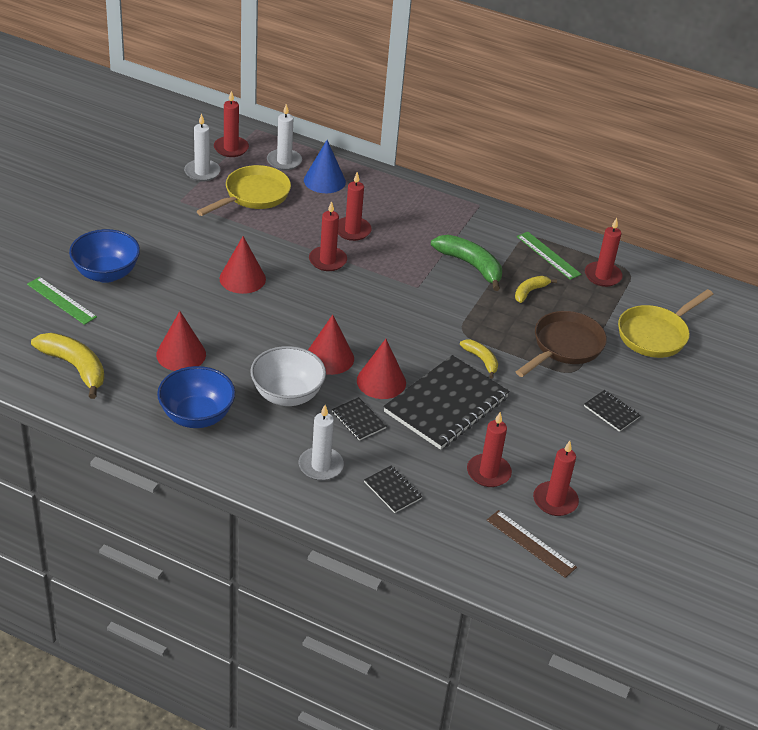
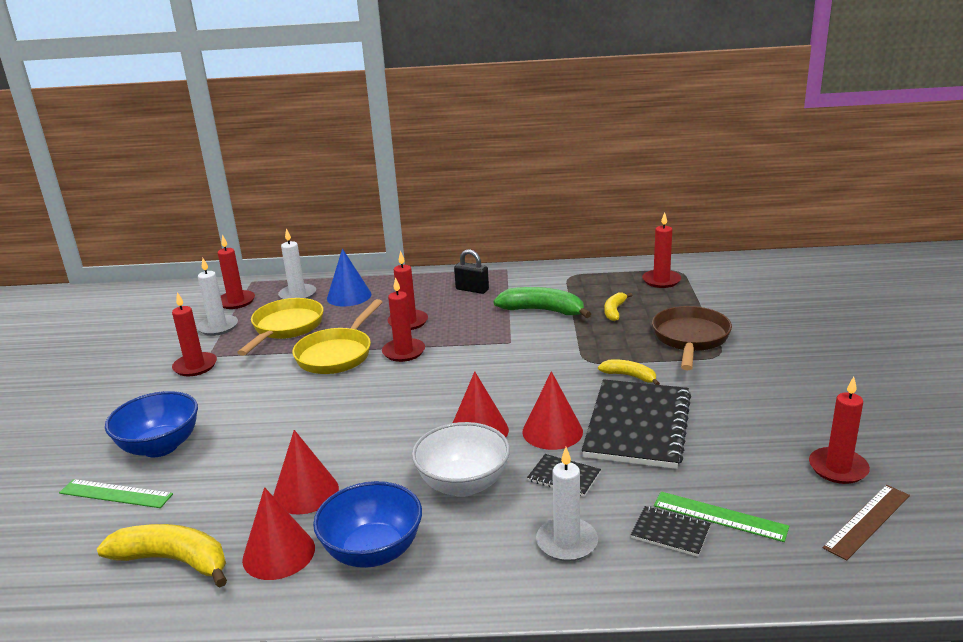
camera: 20 degrees left, 15 degrees down
(242, 278) = (325, 396): red cone -> red cone (278, 553)
(431, 216) = (472, 289): none -> black padlock
(488, 472) = (746, 470): red candle -> red candle (195, 366)
(531, 543) = (867, 521): brown ruler -> brown ruler turned 60 degrees counterclockwise
(548, 255) = (601, 282): green ruler -> green ruler (719, 516)
(611, 412) = (790, 371): black notebook -> none
(655, 334) = (752, 303): yellow pan -> yellow pan (337, 354)

